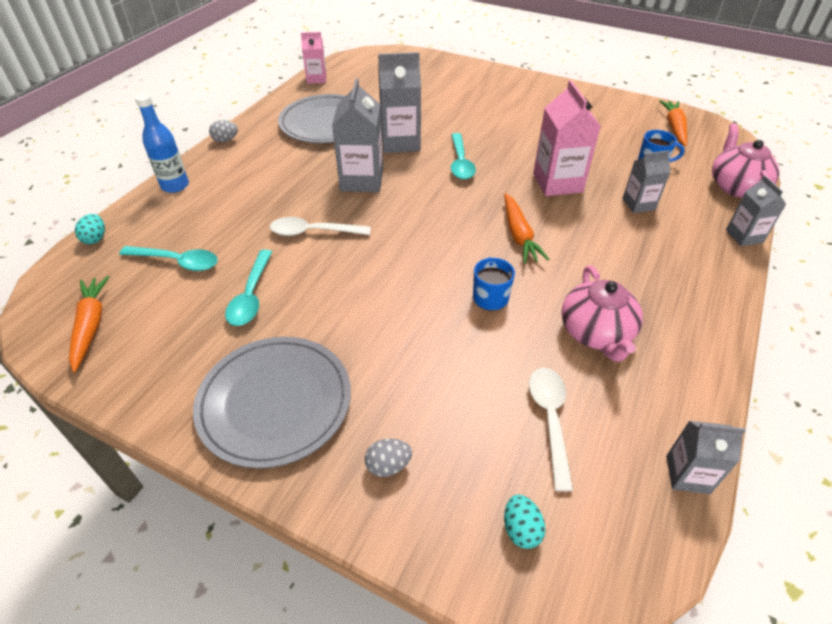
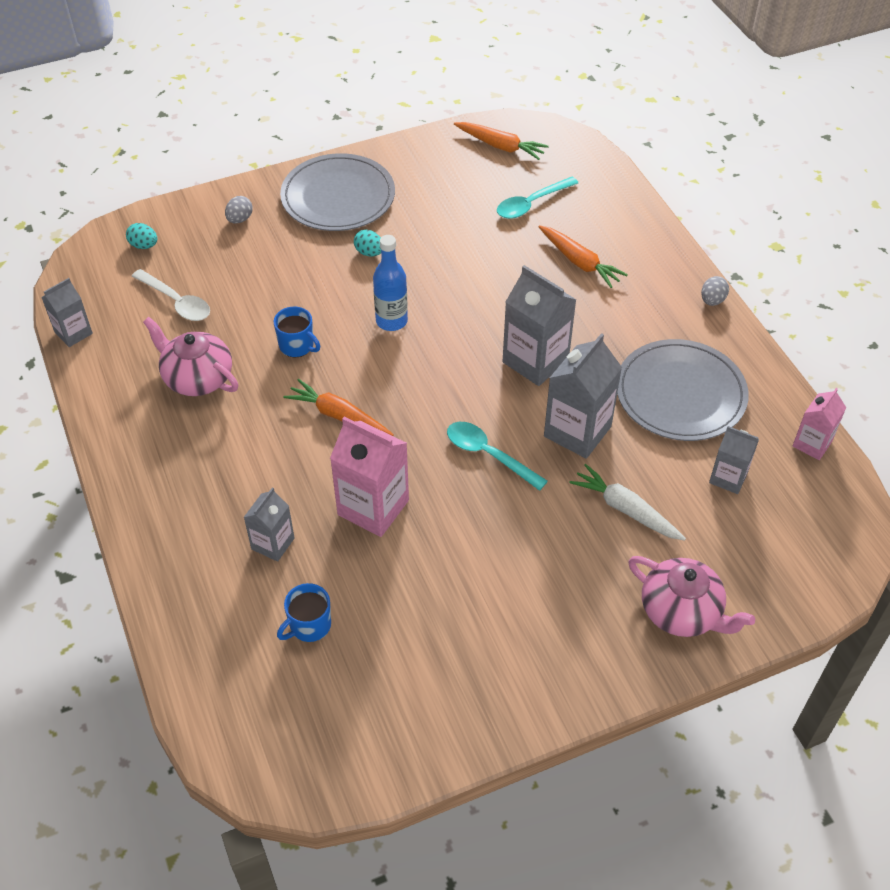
camera: 130 degrees right, 5 degrees up
(95, 238) = (610, 173): turquoise egg -> turquoise egg (369, 253)
(175, 186) = (651, 238): blue bottle -> blue bottle (391, 321)
(251, 296) = (448, 225): turquoise spoon -> none
(313, 232) = (488, 290): white spoon -> none
(433, 109) = (625, 509): none -> white carrot
(674, 128) = (341, 732): orange carrot -> orange carrot (579, 262)
(736, 186) = (196, 664): pink teapot -> pink teapot (682, 611)
(744, 236) = (145, 582): grey carton -> grey carton (728, 478)

